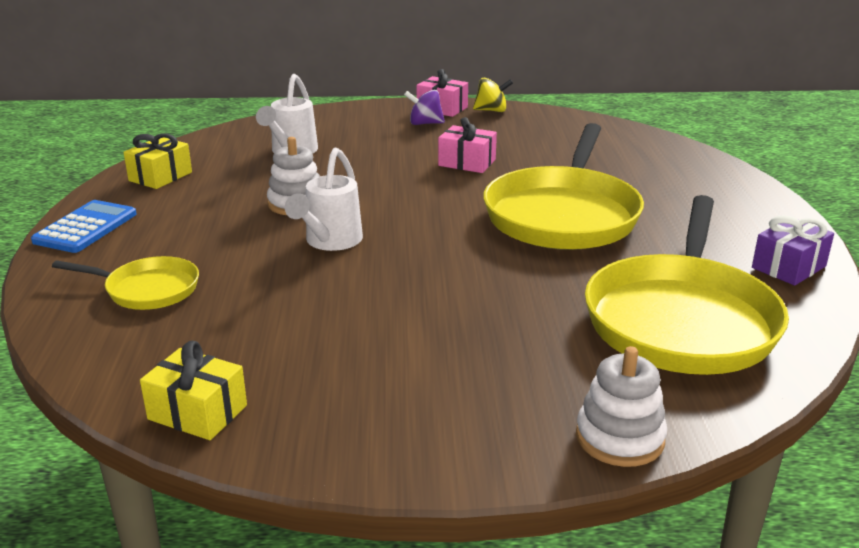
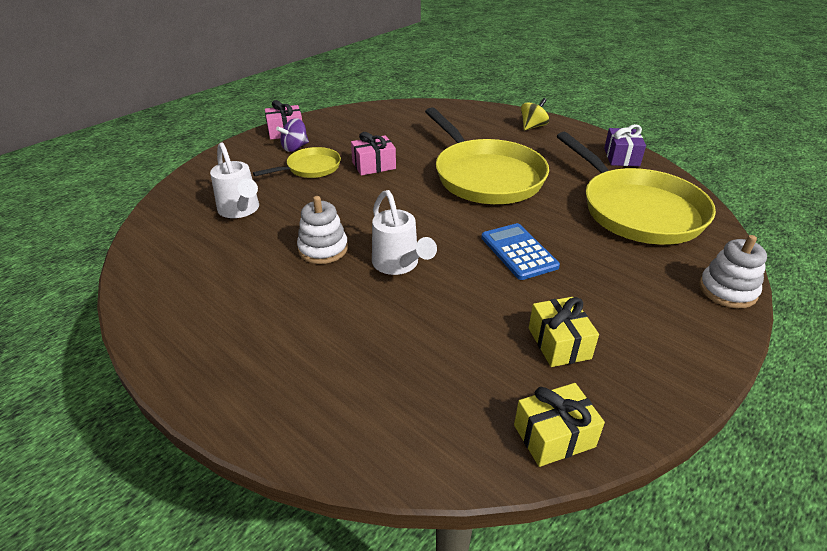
camera: 45 degrees left, 10 degrees up
(86, 228) = (193, 363): blue calculator -> blue calculator (518, 252)
(147, 289) = (349, 378): yellow pan -> yellow pan (310, 168)
(160, 176) = (170, 283): yellow gift -> yellow gift (559, 343)
(491, 110) = (320, 121): yellow spinning top -> yellow spinning top (533, 126)

